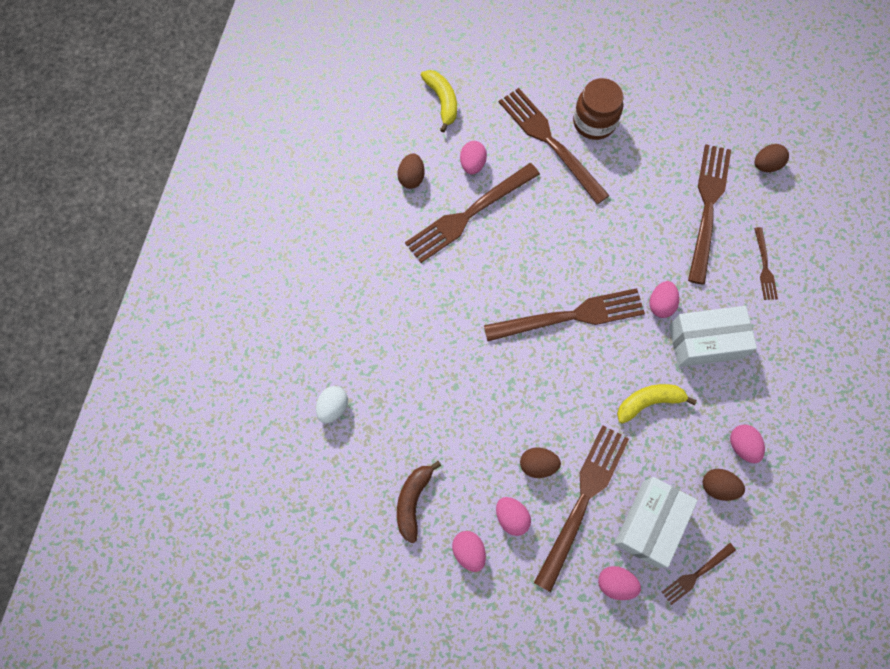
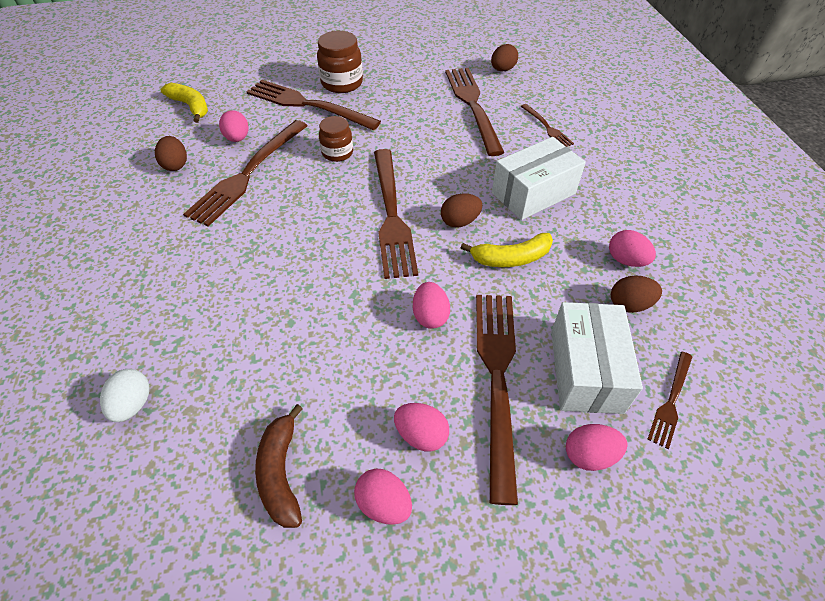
camera: 25 degrees left, 20 degrees down
(538, 464) = (425, 363): brown egg -> brown egg (460, 221)
(554, 220) = (337, 153): none -> brown jar
(572, 316) = (392, 216): brown fork -> brown fork turned 120 degrees clockwise
(648, 402) = (511, 258): yellow banana -> yellow banana turned 150 degrees counterclockwise
(660, 304) = (474, 180): pink egg -> pink egg (430, 316)

